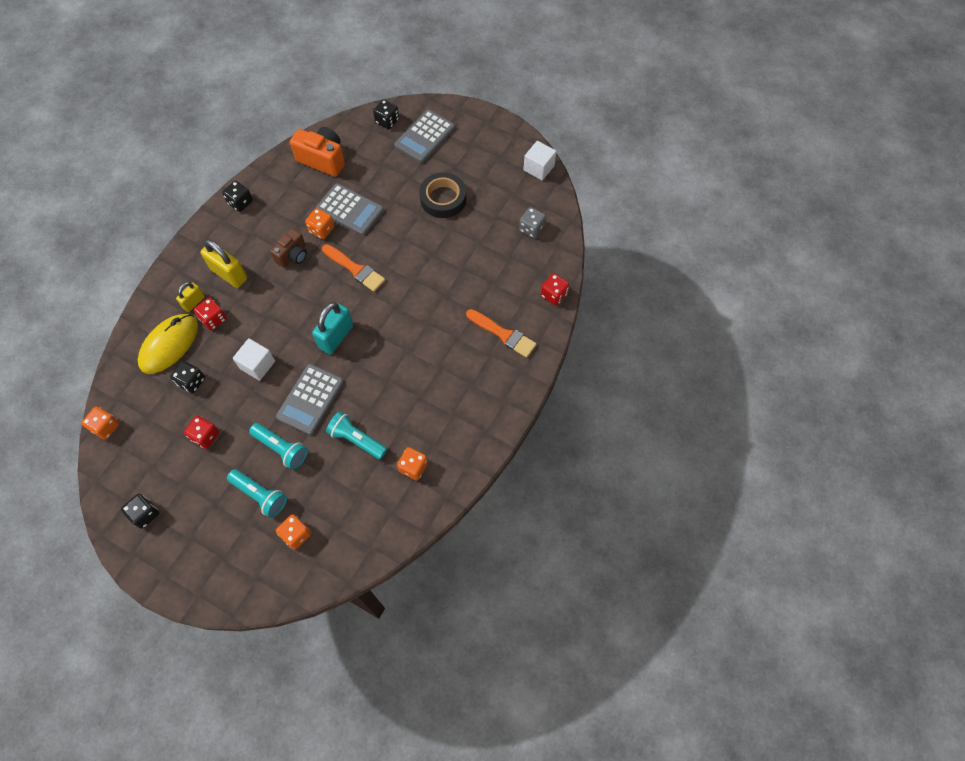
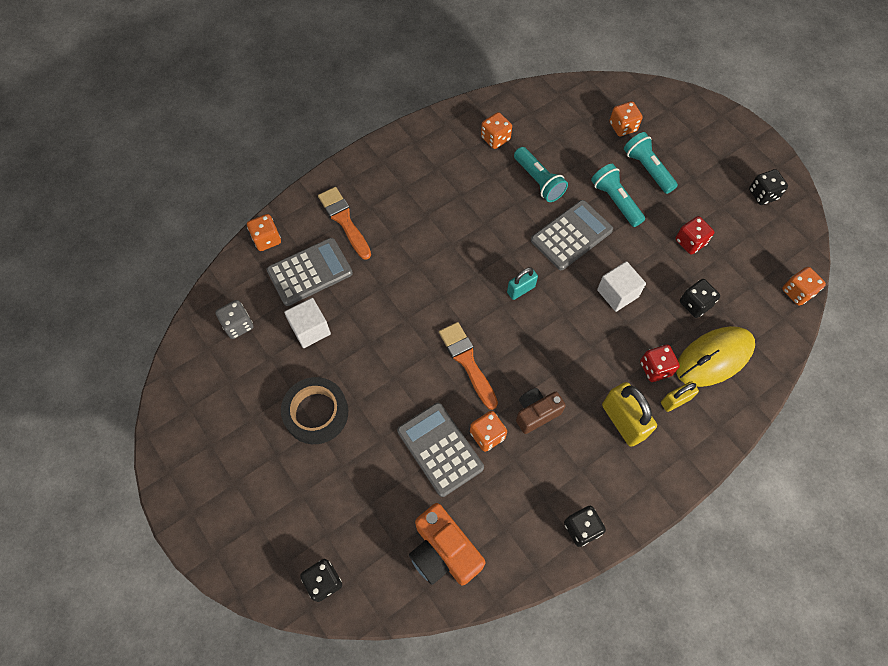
camera: 155 degrees left, 0 degrees up
(336, 337) = (521, 289): turquoise padlock -> turquoise padlock, size x0.59
(425, 137) = (286, 525): grey calculator -> grey calculator (310, 272)
(539, 168) = (173, 404): white cube -> white cube (310, 329)
(553, 295) = (267, 239): red dice -> orange dice

